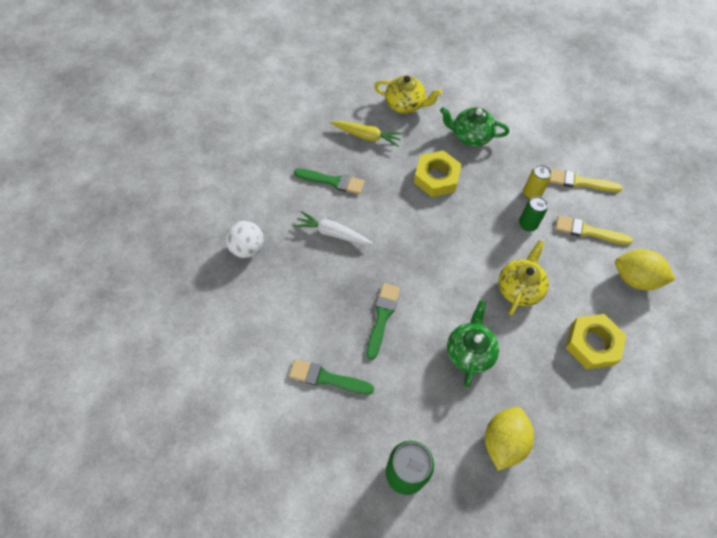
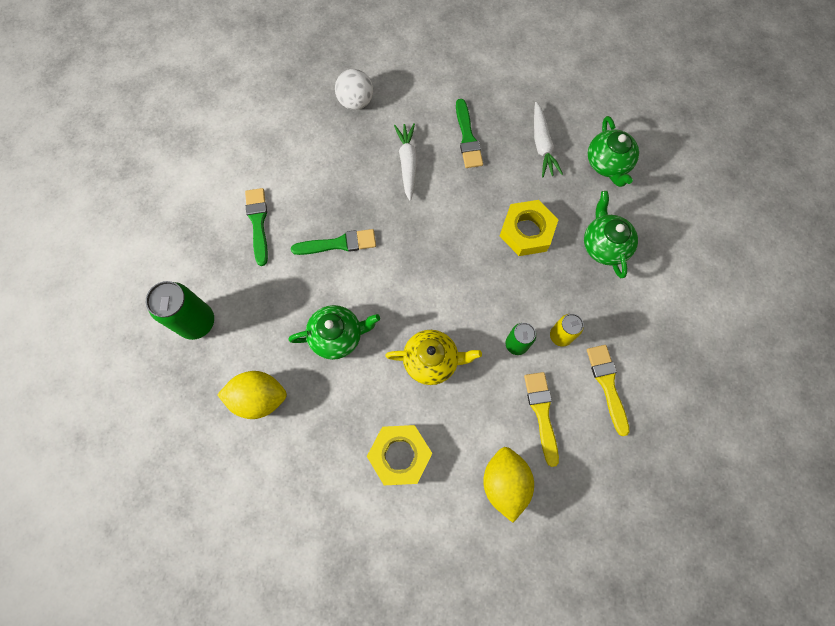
camera: 65 degrees right, 10 degrees up
(367, 136) = (542, 145): yellow carrot -> white carrot
(405, 104) = (608, 164): yellow teapot -> green teapot

